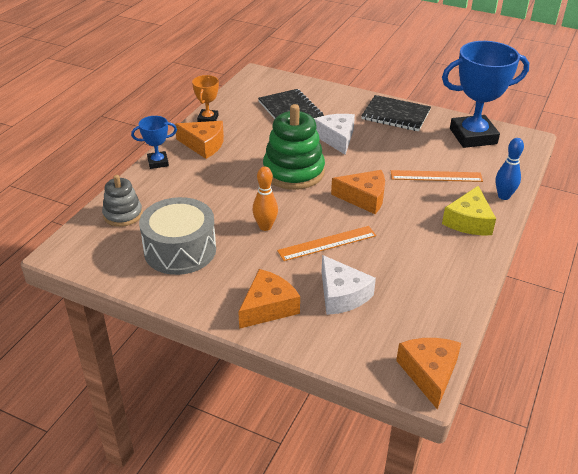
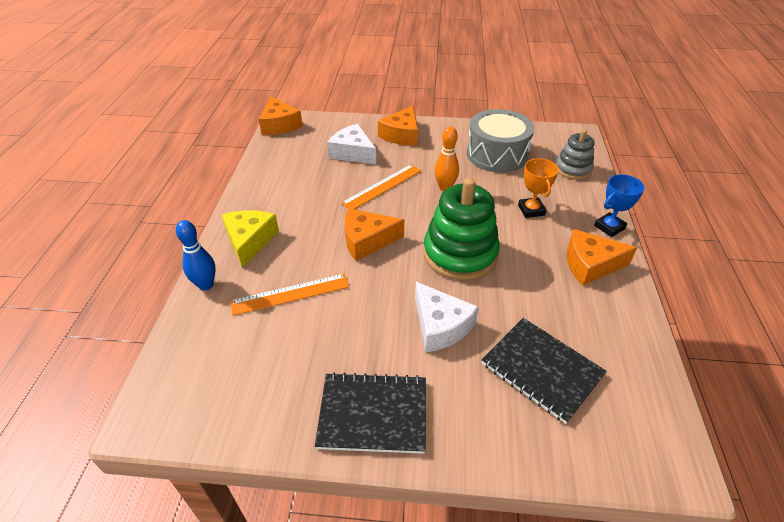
camera: 160 degrees right, 5 degrees up
(208, 119) = (632, 311): orange trophy -> orange trophy (531, 210)
(473, 136) = (238, 395): blue trophy -> none

